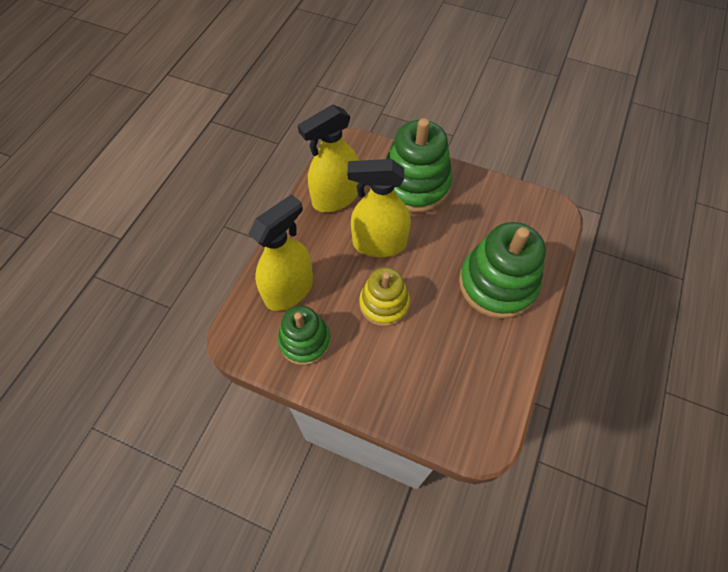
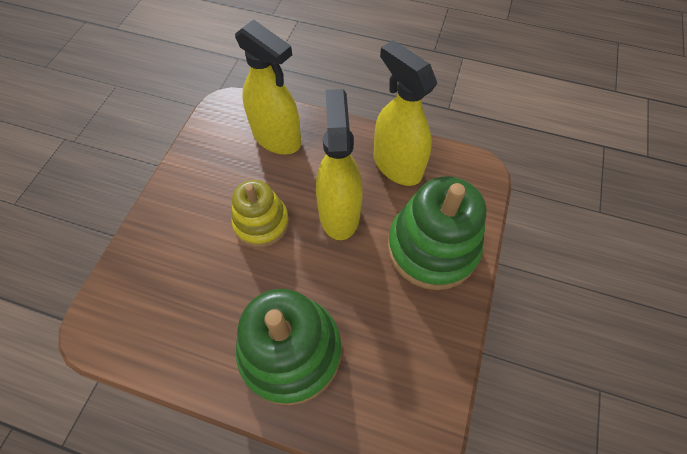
camera: 85 degrees right, 0 degrees up
(305, 341) = (221, 157): green stacking toy -> none

